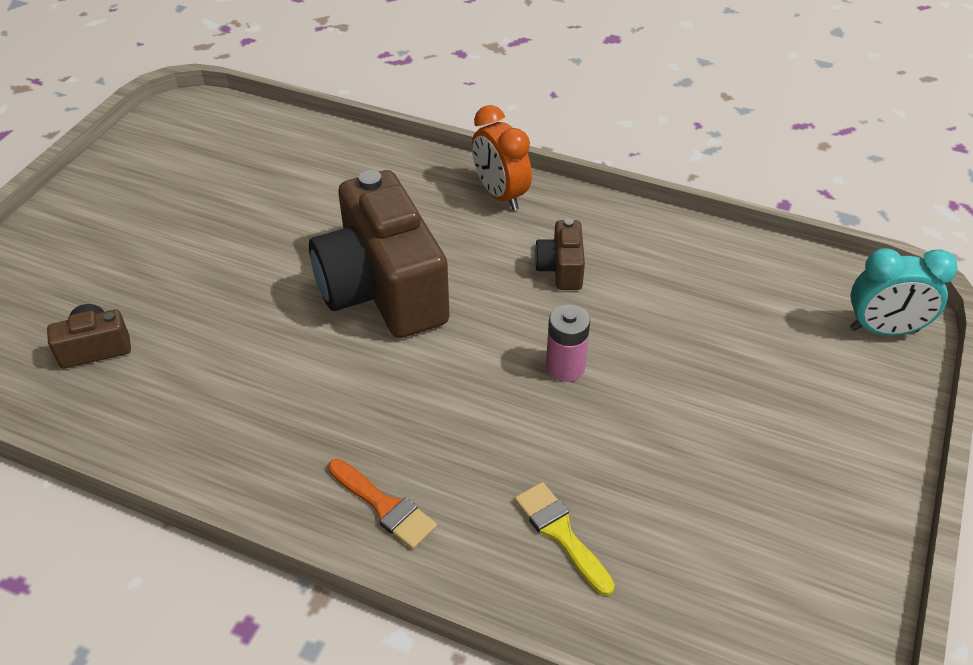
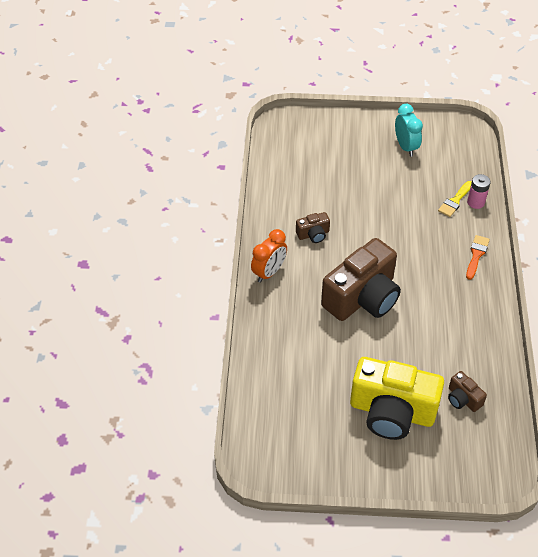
camera: 110 degrees left, 5 degrees up
(147, 255) = (392, 412): none -> yellow camera
(565, 367) = (374, 218): pink battery -> pink battery (476, 202)
(884, 330) = (298, 125): turquoise clock -> turquoise clock (405, 147)

